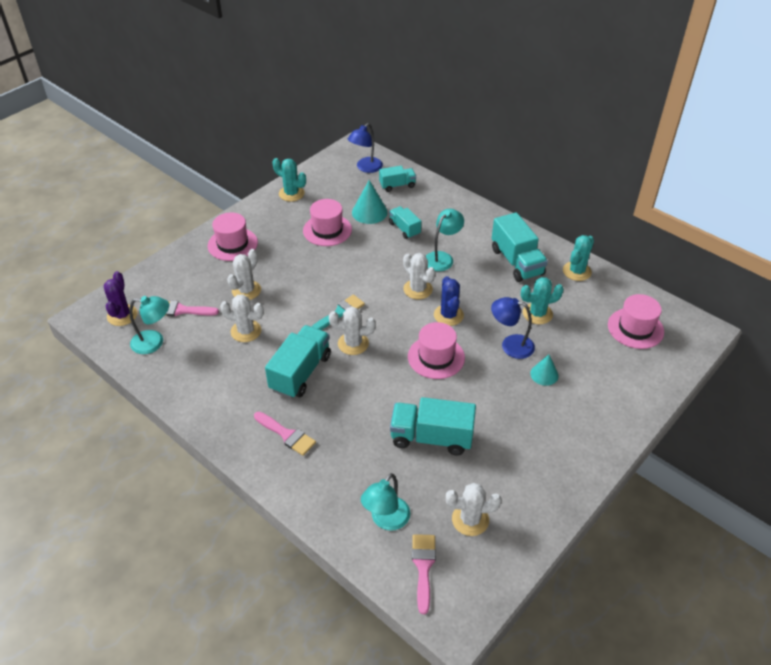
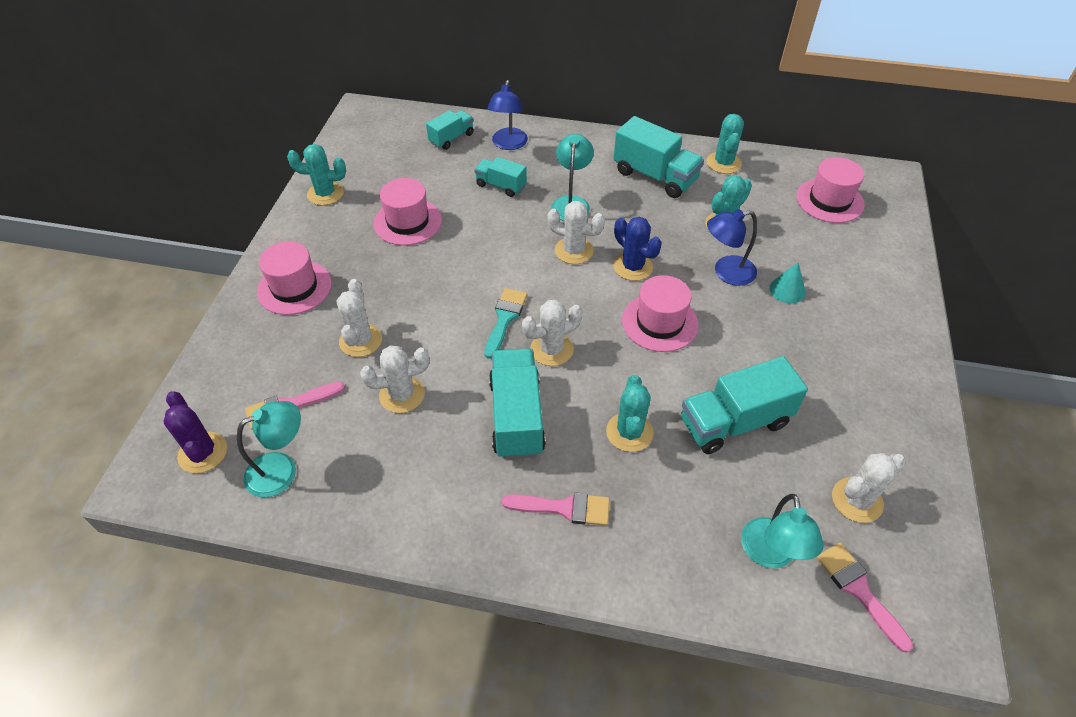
camera: 30 degrees left, 5 degrees up
(360, 412) = (629, 432): none -> turquoise cactus
(365, 168) = (396, 131): blue lamp -> blue lamp (508, 144)
(369, 212) = (443, 181): turquoise cone -> none

